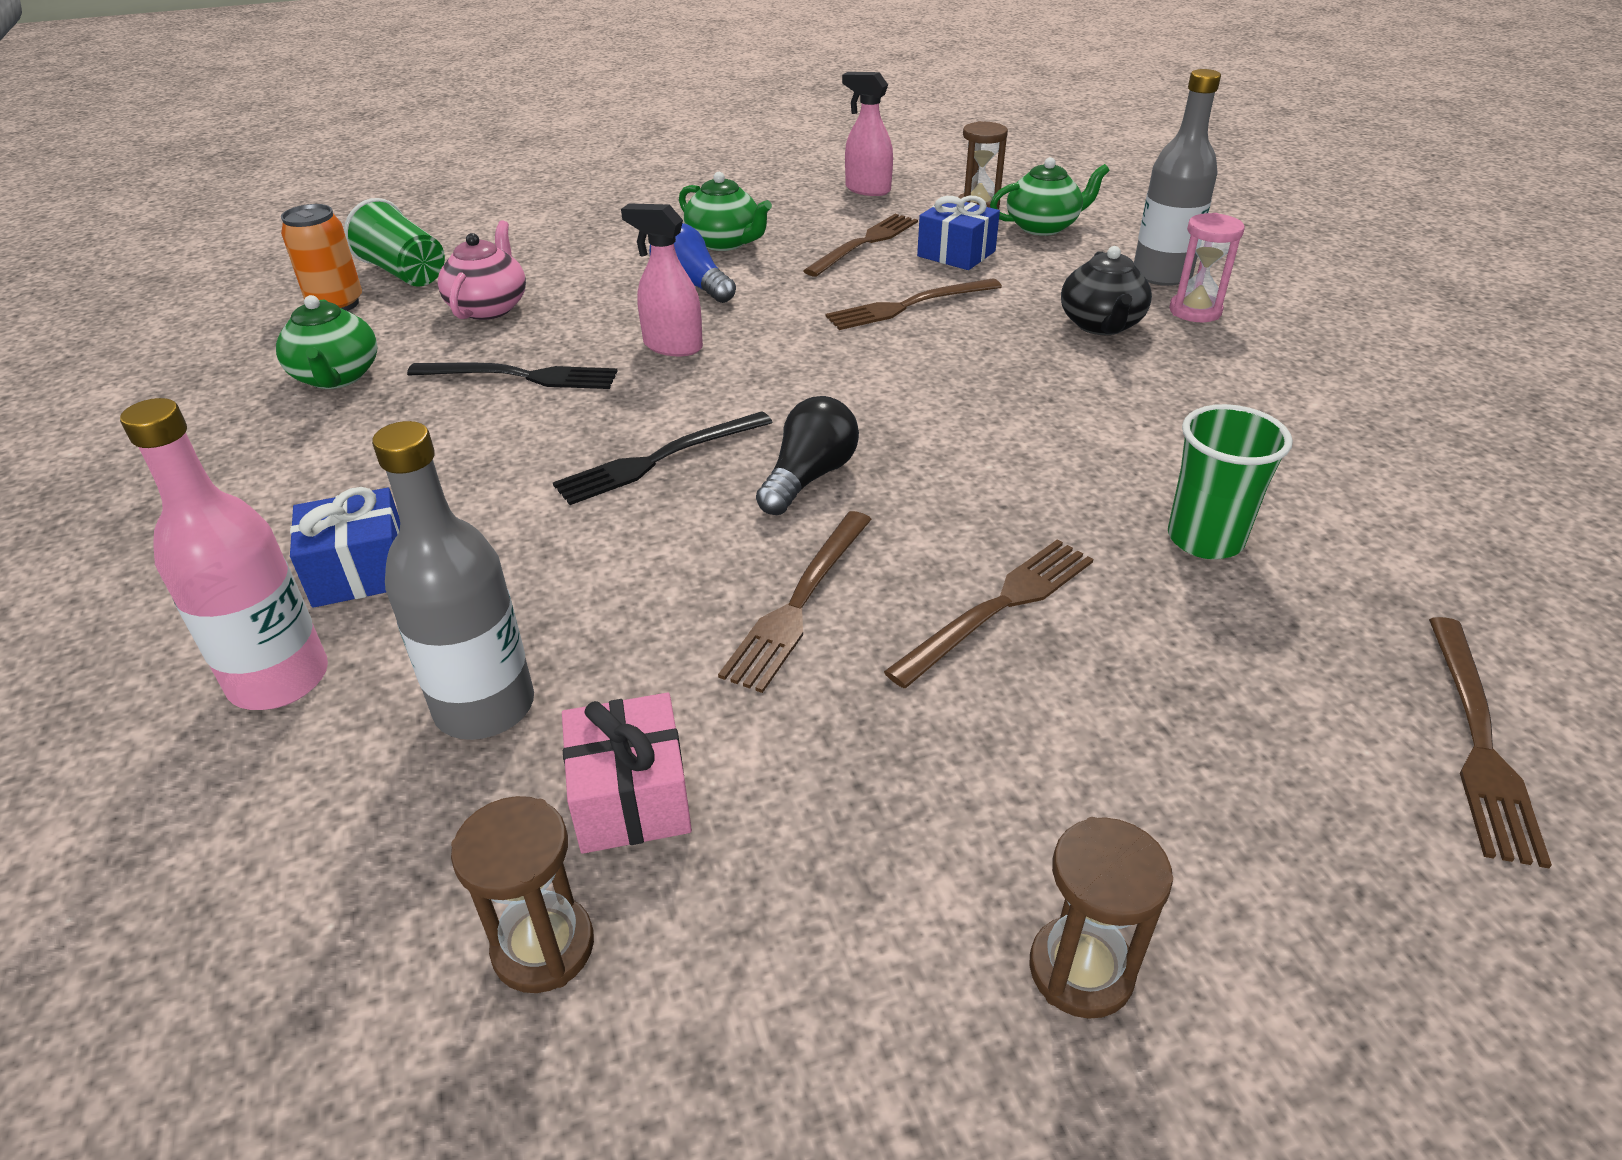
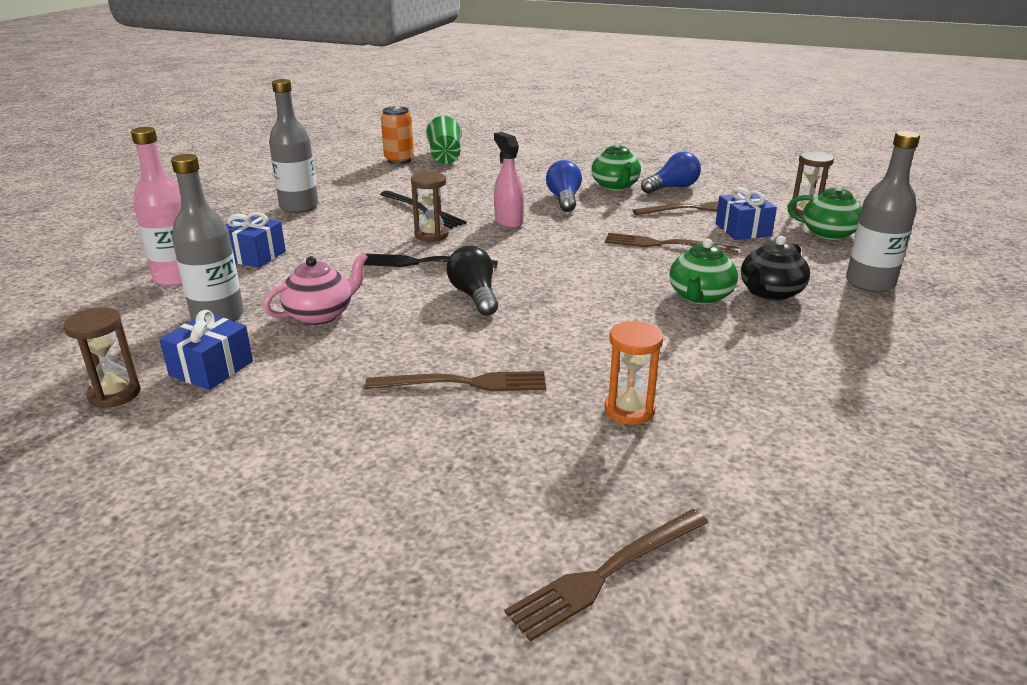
camera: 40 degrees right, 10 degrees down
(292, 450) = (299, 207): none -> grey bottle
(336, 377) = (355, 187): green teapot -> green teapot (700, 297)
(489, 307) = (456, 180): pink teapot -> pink teapot (321, 314)
(631, 797) = (211, 368): pink gift -> blue gift
(795, 222) = (672, 188): none -> blue light bulb
(799, 602) = (383, 339): brown fork -> none
(809, 477) = (474, 296): black light bulb -> black light bulb turned 90 degrees counterclockwise
(867, 190) = (746, 184): pink spray bottle -> none
(1081, 970) = (250, 518): brown hourglass -> brown hourglass (431, 235)
(1195, 311) = (855, 309): pink hourglass -> none
(1205, 539) = (629, 410): green cup -> orange hourglass

